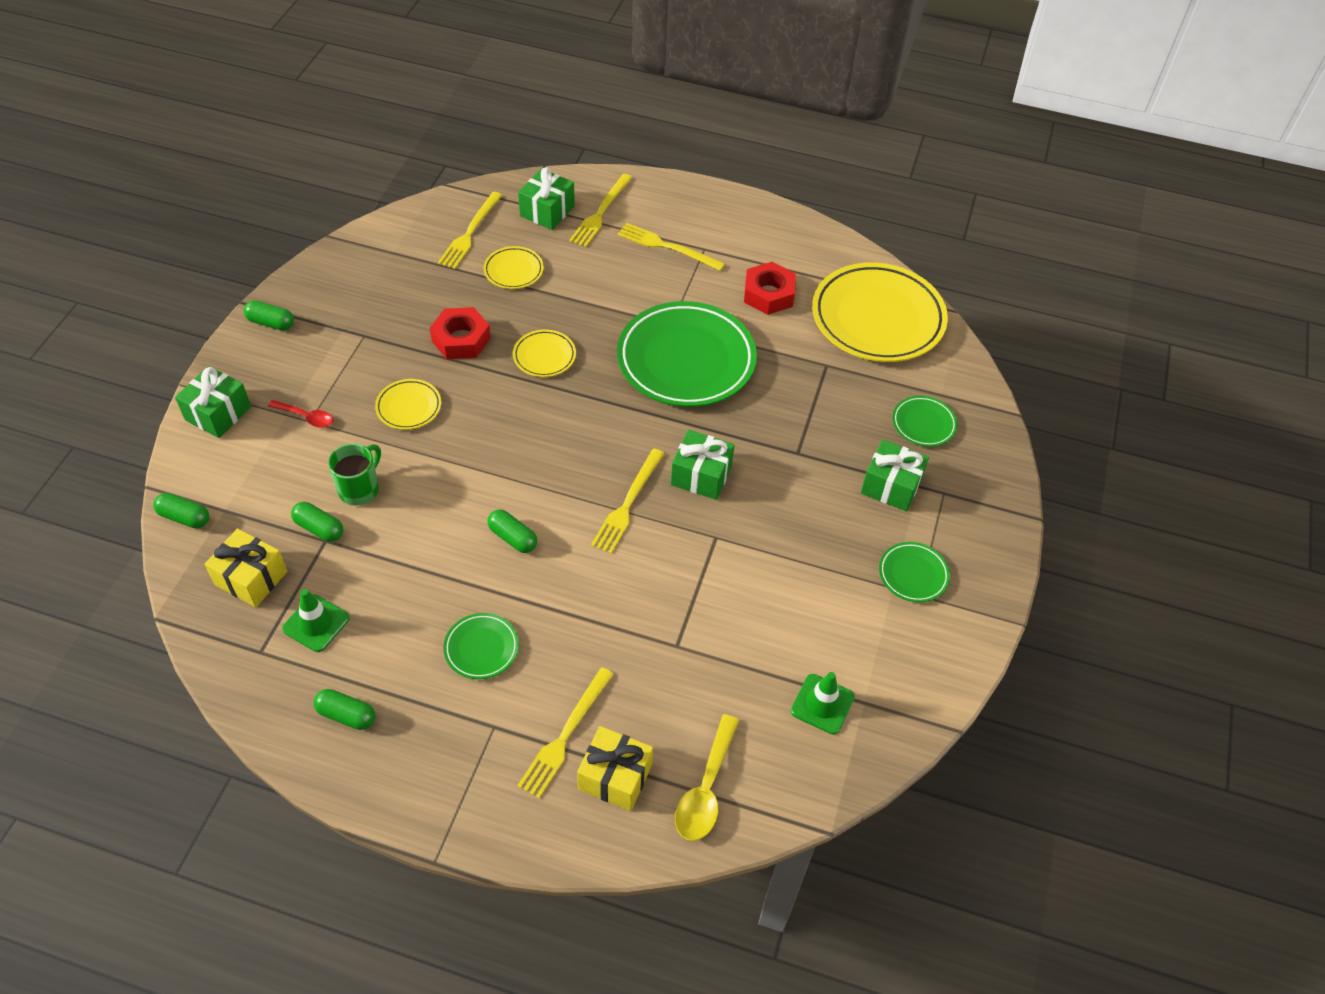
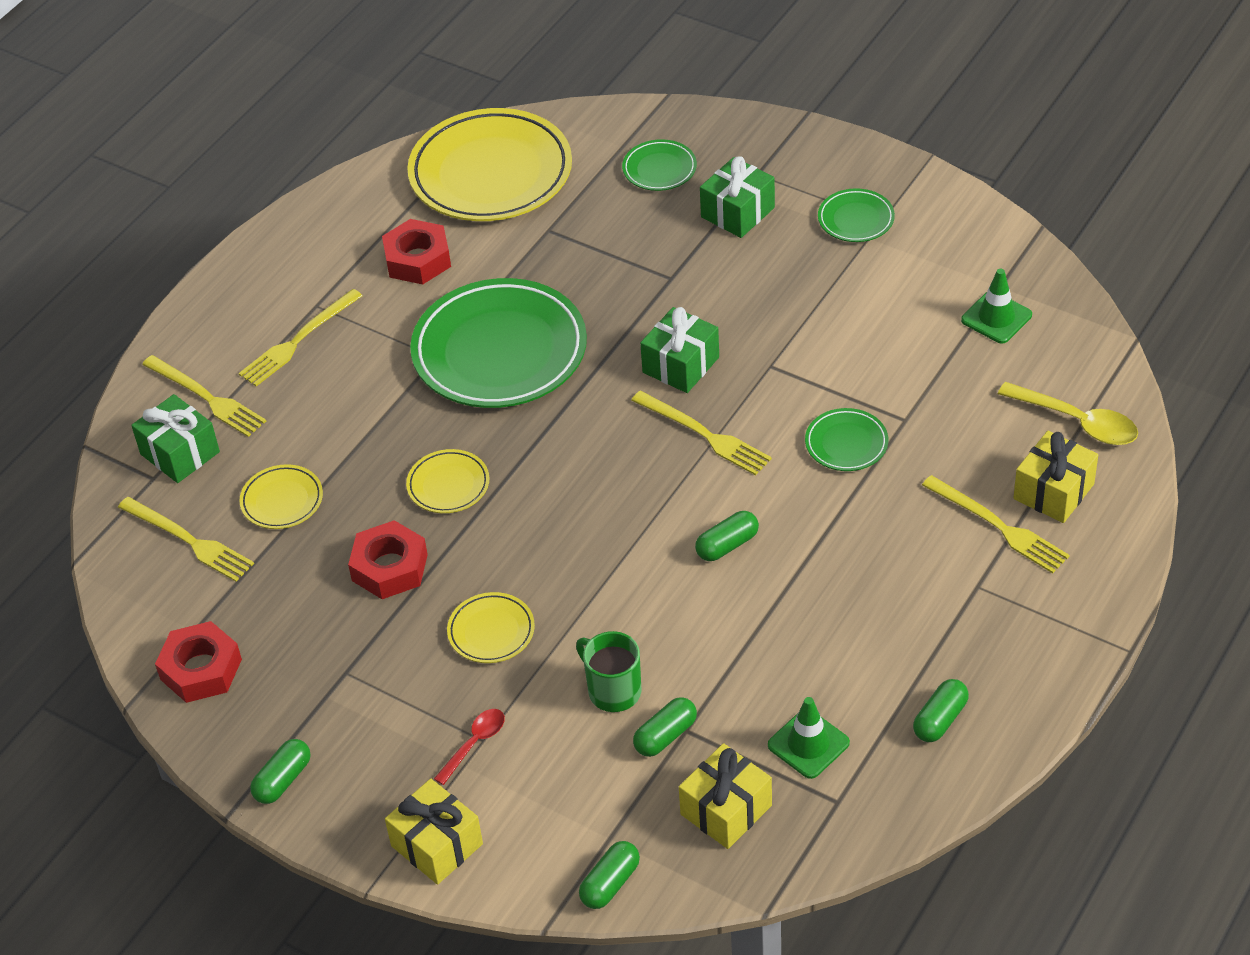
camera: 70 degrees left, 5 degrees down
(218, 413) = (437, 845): green gift -> yellow gift
(360, 263) = (201, 669): none -> red nut
(481, 648) = (875, 588): green plate -> green plate (846, 443)

